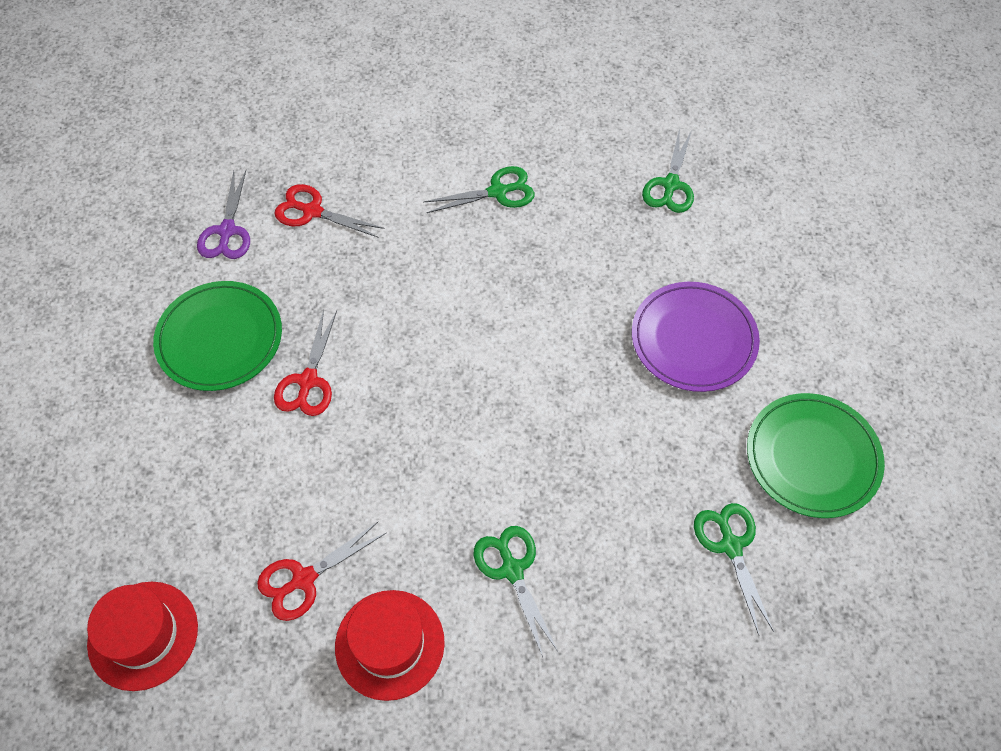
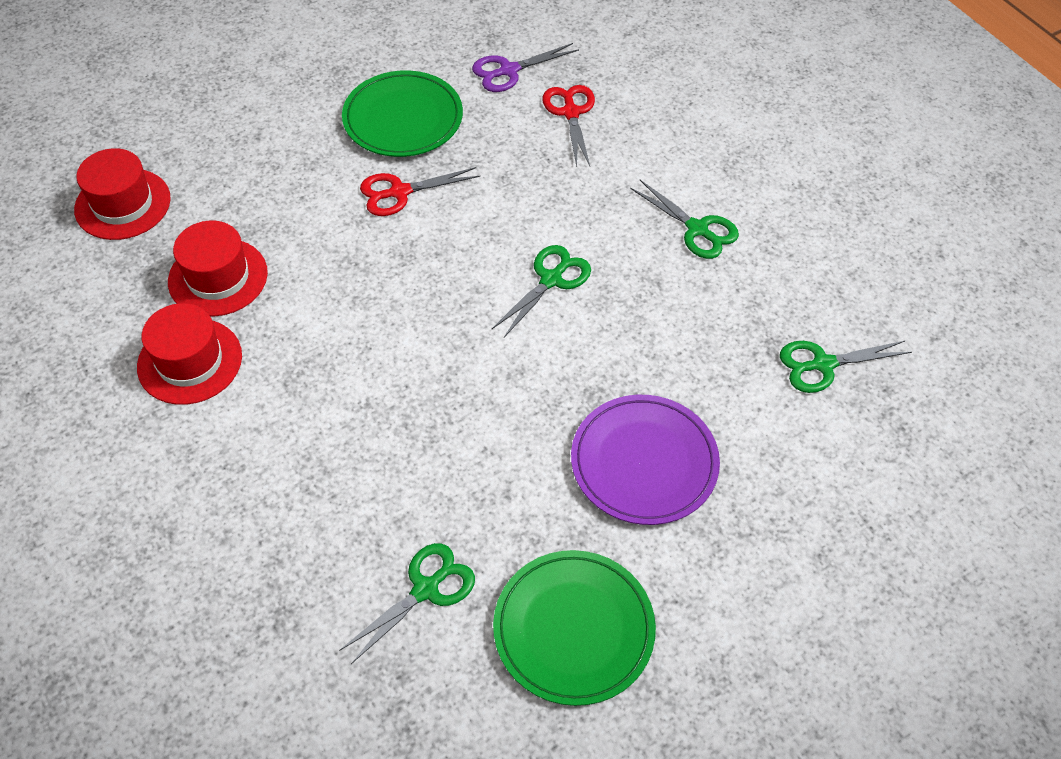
camera: 60 degrees right, 5 degrees down
(303, 579) = (218, 277): red scissors -> red hat
(512, 569) = (303, 418): green scissors -> green scissors (551, 279)

